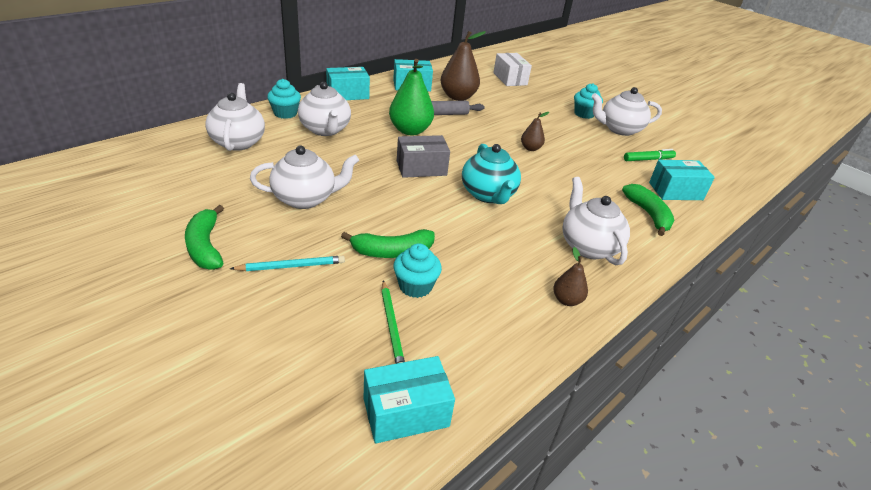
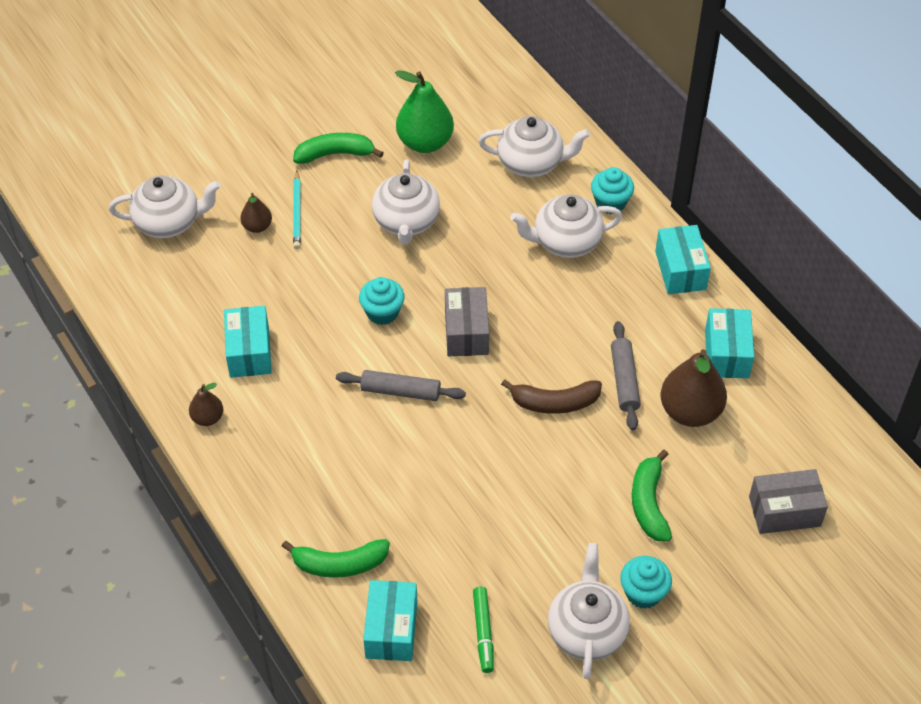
camera: 105 degrees right, 15 degrees up
(391, 326) = (206, 277): green pencil -> none
(392, 252) = (306, 287): green banana -> green banana (649, 503)
(406, 412) = (119, 277): turquoise box -> turquoise box (249, 352)
(410, 130) = (568, 333): green pear -> green pear (425, 142)
(415, 286) = (252, 299): turquoise cupcake -> turquoise cupcake (382, 312)
(470, 136) = (554, 403): none -> brown banana
(488, 195) = (400, 391): turquoise teapot -> grey rolling pin
(510, 79) = (784, 511): white box -> grey box
(530, 148) = (518, 472): brown pear -> brown pear (257, 226)
(588, 246) = (286, 468): white teapot -> white teapot (169, 223)

